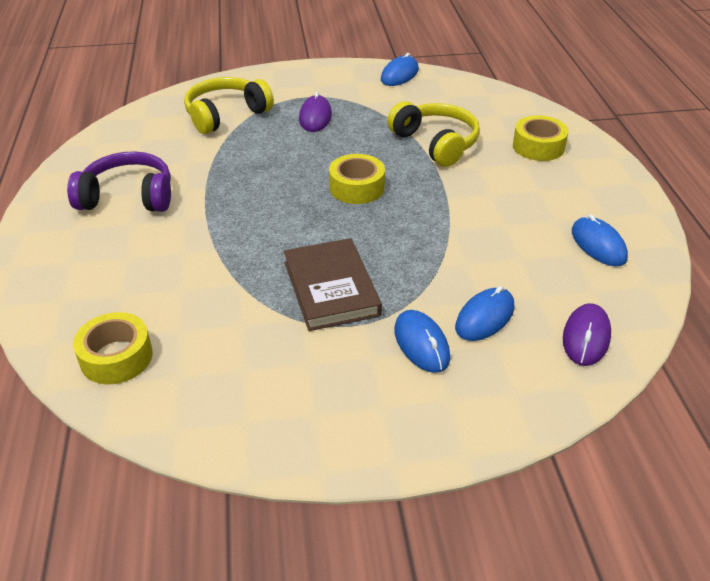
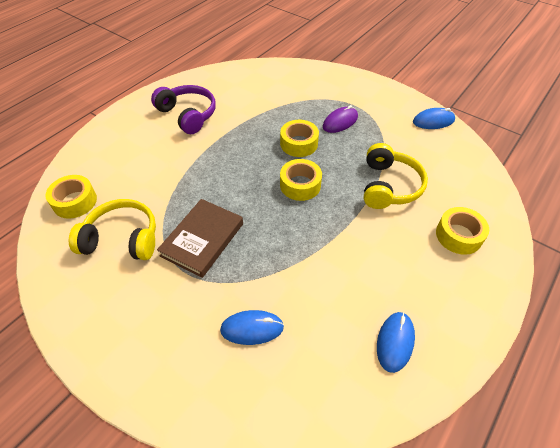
camera: 45 degrees right, 10 degrees up
(226, 115) = (294, 92): yellow headphones -> yellow headphones (122, 239)
(302, 156) = (299, 143): none -> yellow tape
(421, 344) = (197, 313): blue mouse -> none
(586, 337) = (290, 399): purple mouse -> none

